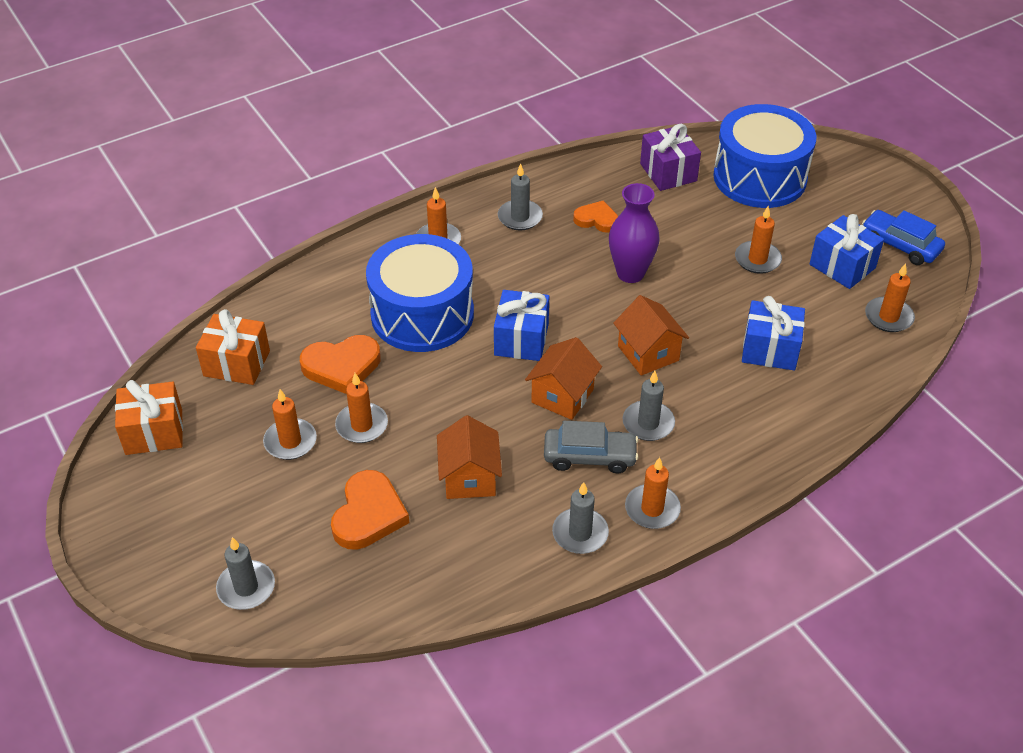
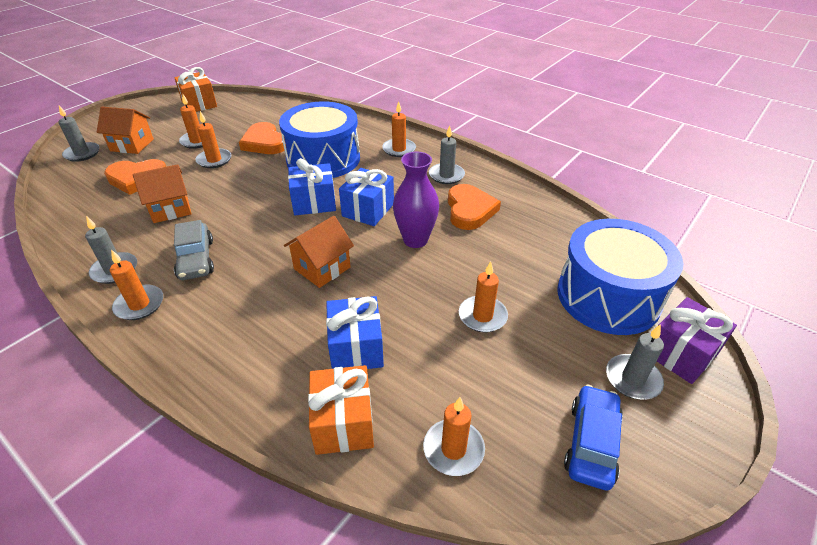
camera: 70 degrees right, 5 degrees down
(236, 363) = (257, 112): orange gift -> orange gift (343, 423)
(562, 396) = (260, 233): orange house -> orange house (132, 145)
(596, 219) = (469, 210): orange heart -> orange heart, size x1.56
(648, 423) = (238, 284): grey candle -> grey candle (632, 379)
(668, 172) = (562, 236): purple gift -> purple gift (681, 353)
(842, 266) = (515, 388): blue gift -> blue gift (368, 210)

